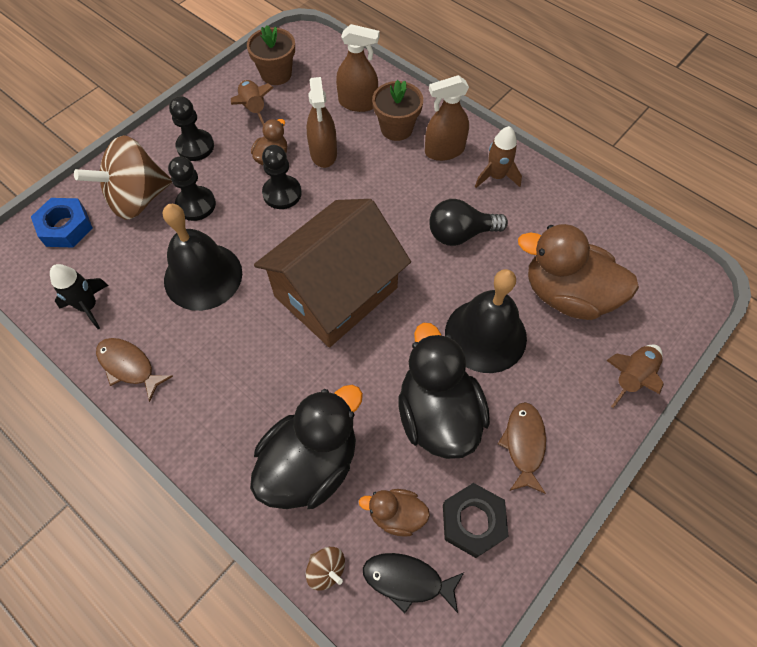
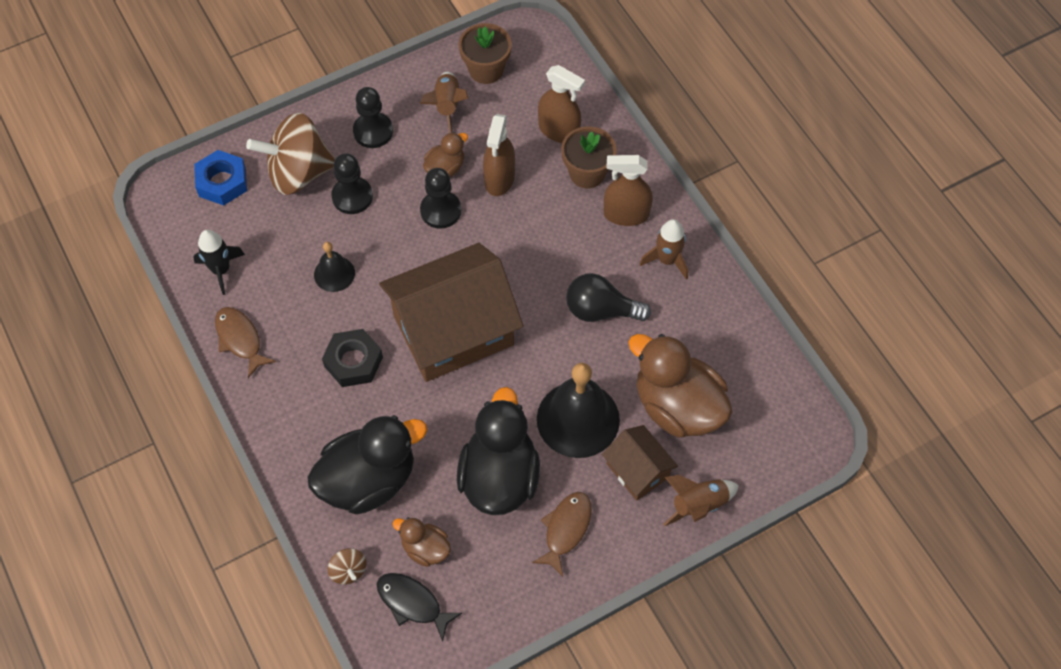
camera: 20 degrees right, 0 degrees up
(203, 276) = (334, 273): black bell -> black bell, size x0.52
(473, 521) = (489, 577): black nut -> black nut (353, 361)
(561, 364) = (638, 470): none -> brown house

